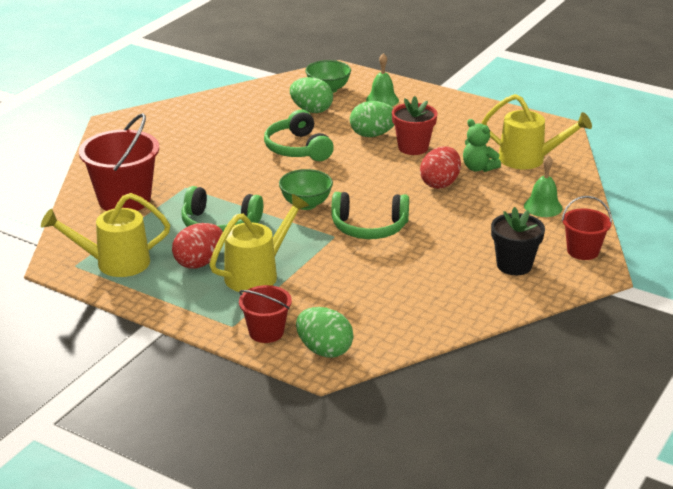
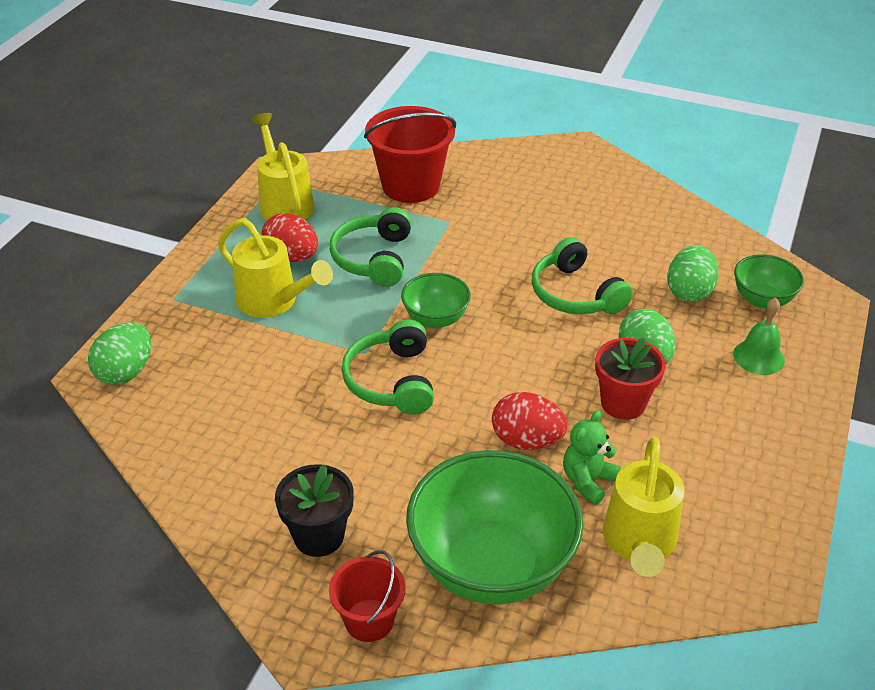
camera: 80 degrees right, 10 degrees up
(266, 332) = (160, 324): red bucket -> none
(298, 148) = (575, 294): green headphones -> green headphones turned 90 degrees counterclockwise
(543, 207) = (491, 566): green bell -> green bowl

